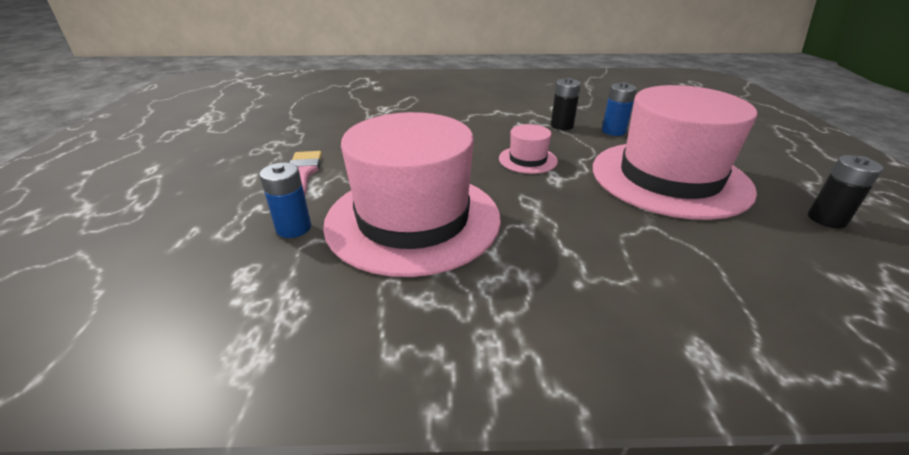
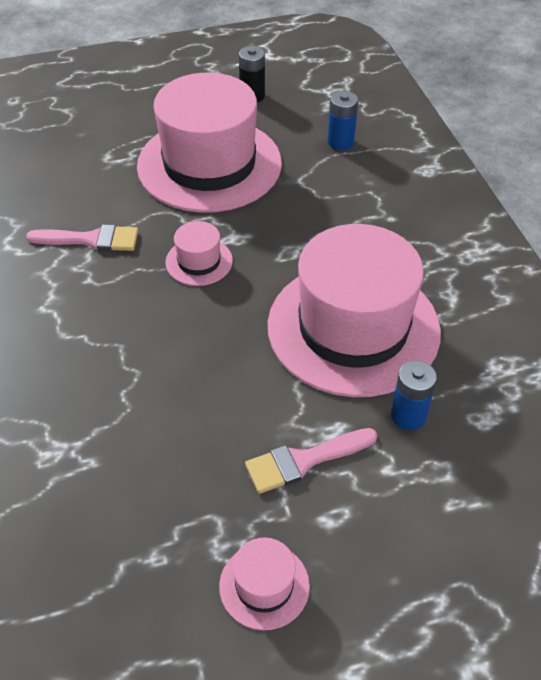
camera: 105 degrees left, 15 degrees up
(237, 151) = (264, 586): none -> pink hat
(562, 126) = (91, 239): black battery -> pink brush
(613, 131) = (100, 197): blue battery -> blue battery (340, 142)

